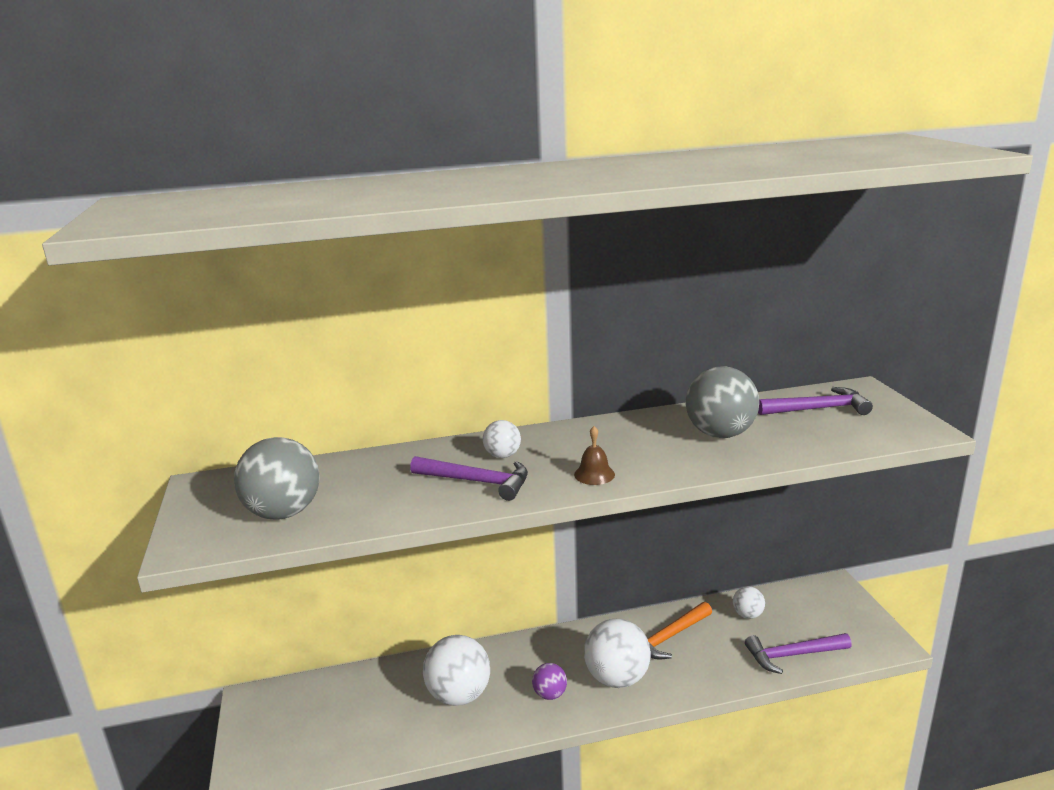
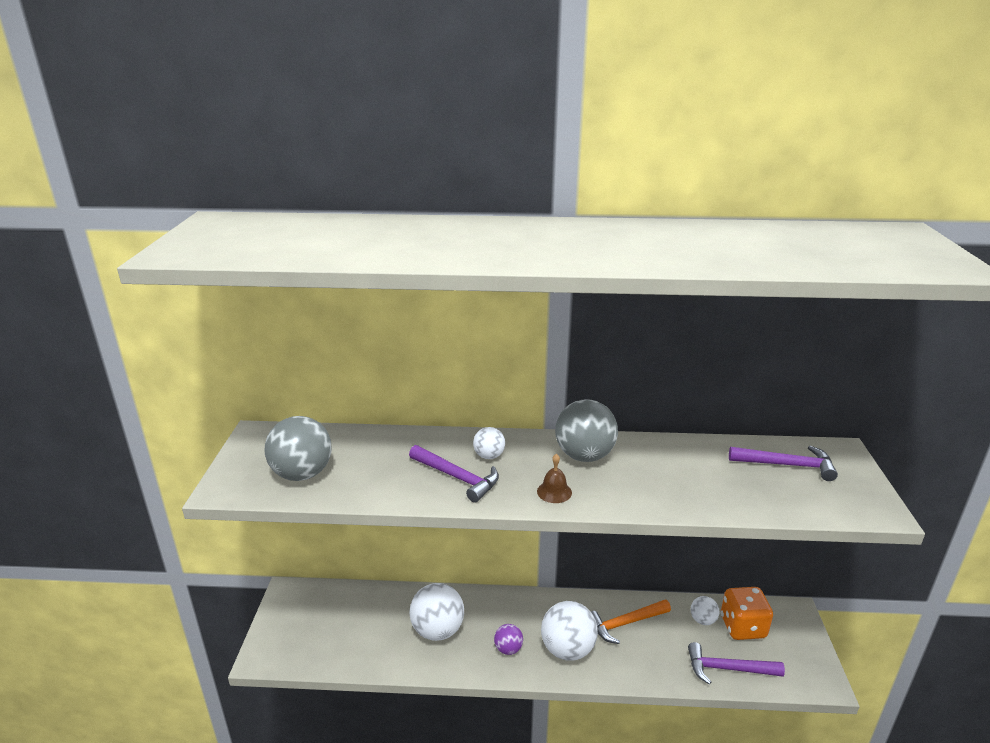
camera: 15 degrees right, 5 degrees up
(720, 434) = (682, 473): grey ball -> grey ball (584, 456)
(790, 612) = (742, 627): none -> orange dice

